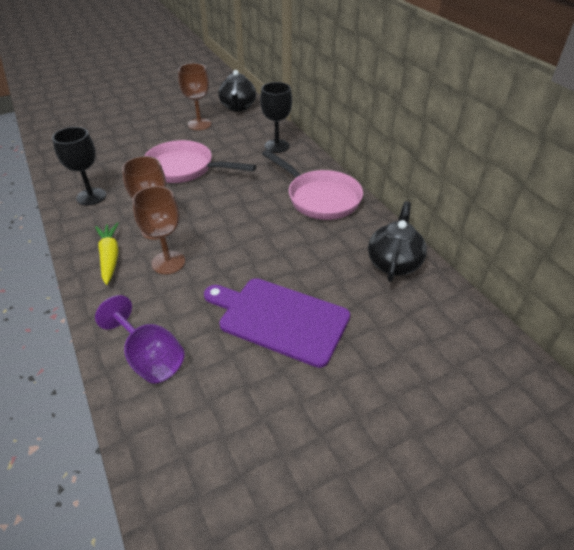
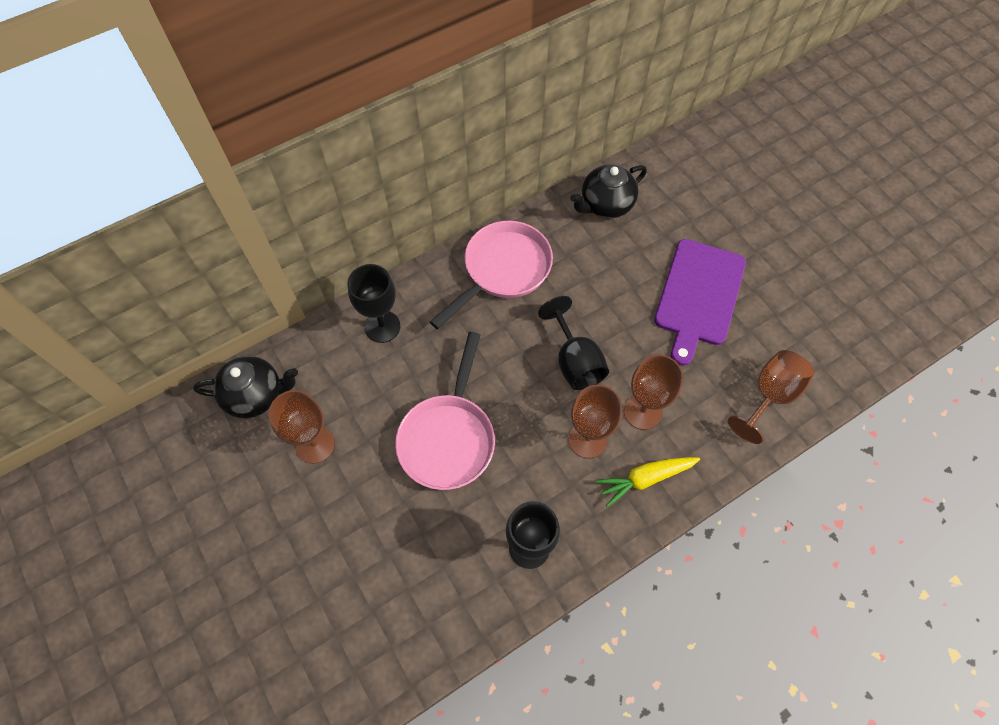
camera: 95 degrees left, 20 degrees up
(150, 358) = (770, 396): purple goblet -> brown goblet
(227, 229) = (575, 361): none -> black goblet
(393, 263) = (605, 205): black teapot -> black teapot turned 45 degrees counterclockwise

